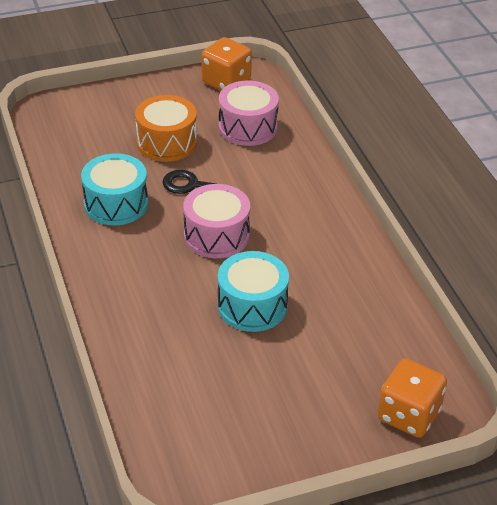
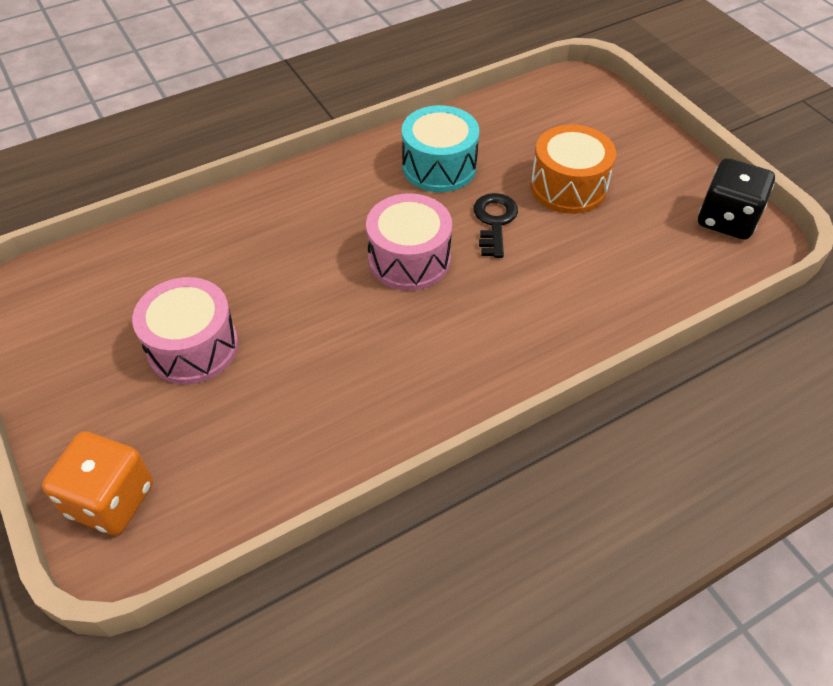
camera: 80 degrees right, 10 degrees up
(226, 82) = (727, 219): orange dice -> black dice
(248, 127) = (637, 256): pink drum -> pink drum (193, 347)
(252, 306) = (291, 311): turquoise drum -> none

